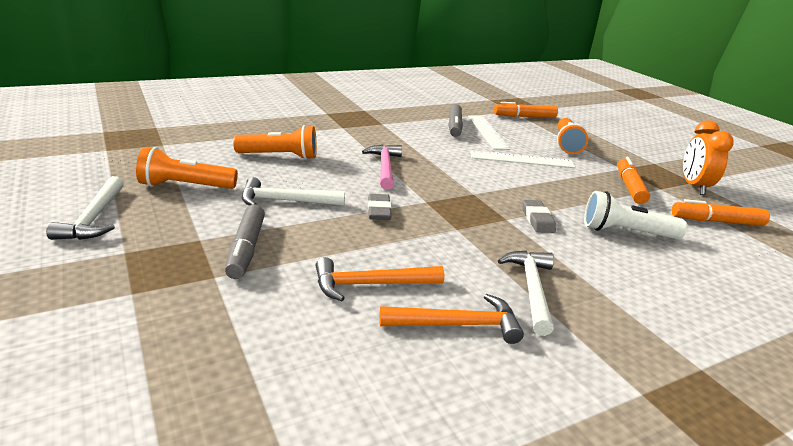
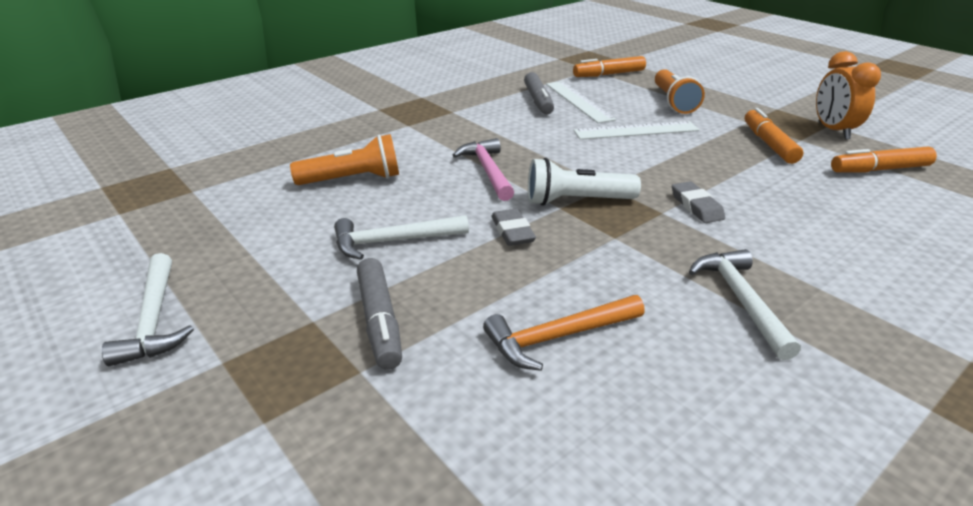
camera: 10 degrees left, 5 degrees up
(185, 186) = (253, 246): orange flashlight -> none
(458, 325) = (688, 369): orange hammer -> none
(625, 232) = (797, 203): white flashlight -> white flashlight (576, 201)

